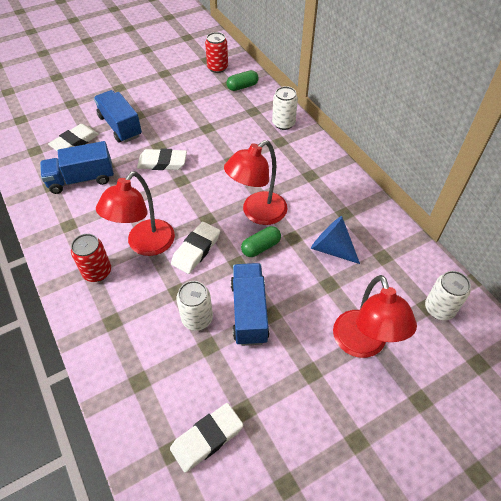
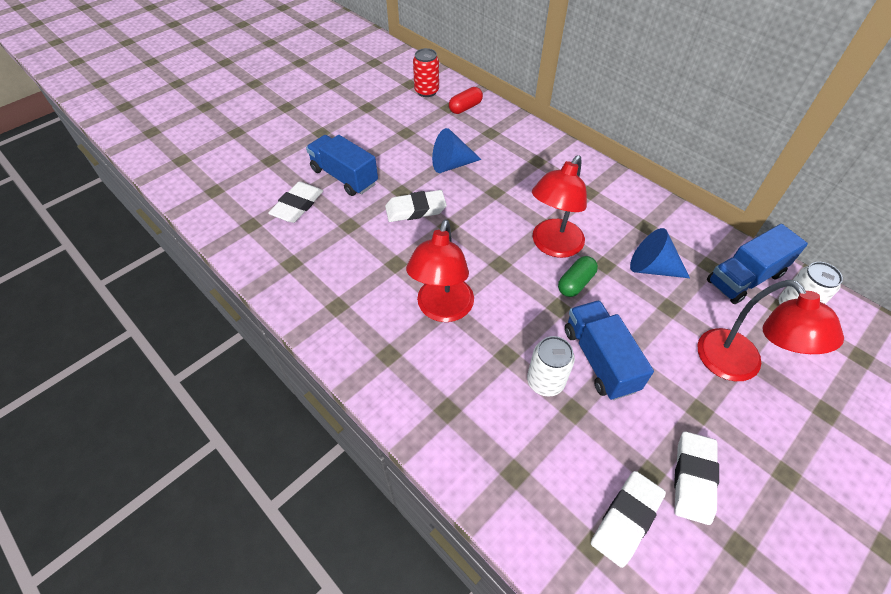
camera: 15 degrees left, 0 degrees up
(81, 179) = (327, 248): blue truck -> blue truck (744, 278)
(97, 272) = (400, 354): red can -> none
(196, 250) = (504, 302): white eraser -> white eraser (693, 478)
(208, 131) = (451, 164): none -> blue cone
(242, 87) = (465, 108): green capsule -> red capsule
(283, 123) = (531, 141): white can -> none

